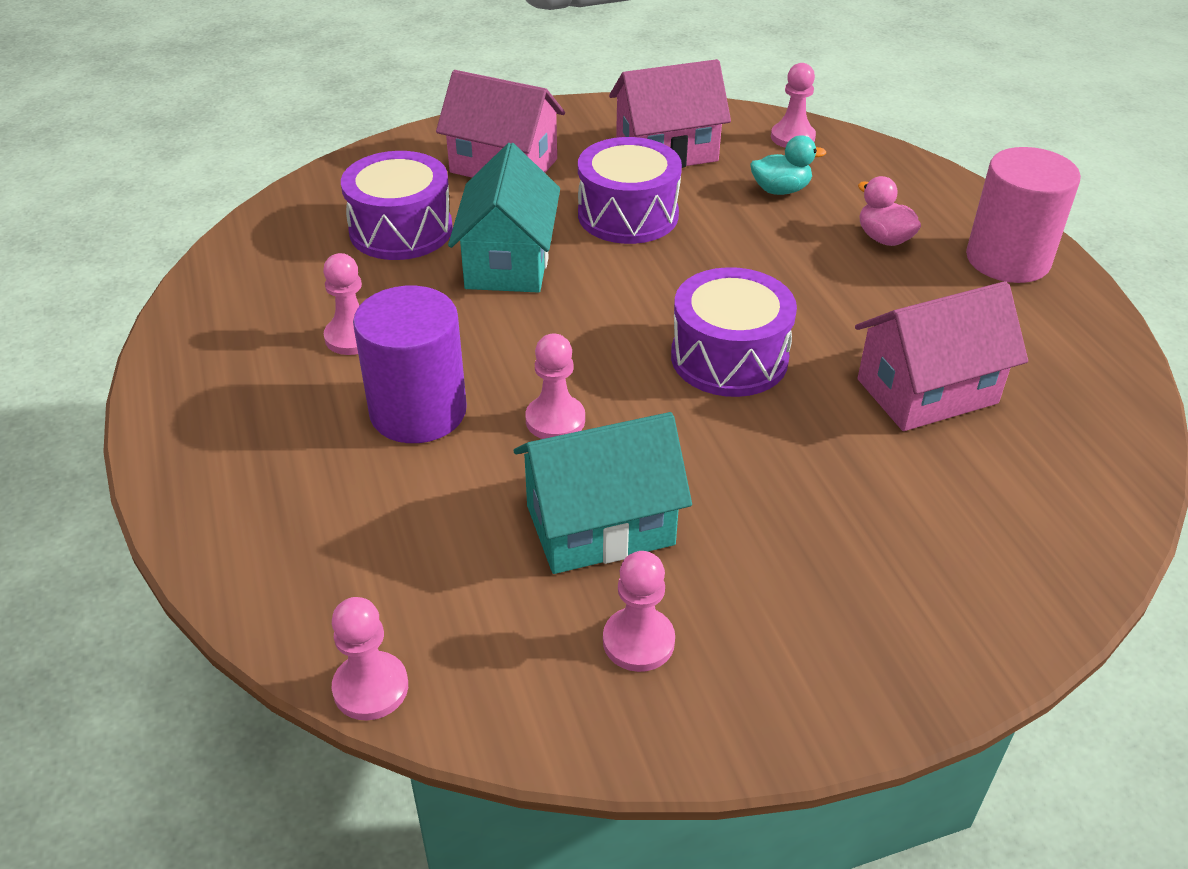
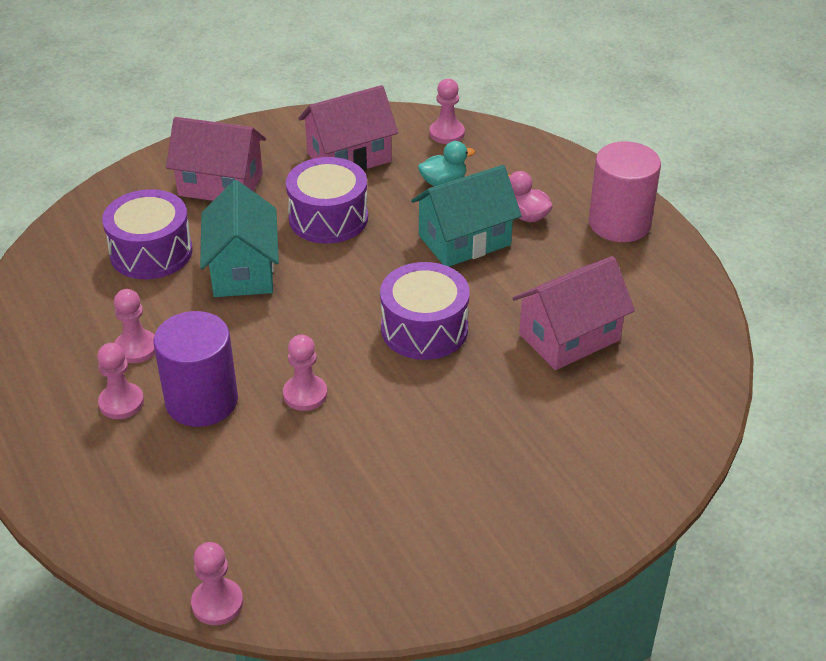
camera: 10 degrees left, 0 degrees up
(600, 525) = (352, 468): turquoise house -> turquoise house (464, 240)
(638, 641) = (393, 545): pink pawn -> pink pawn (121, 402)

